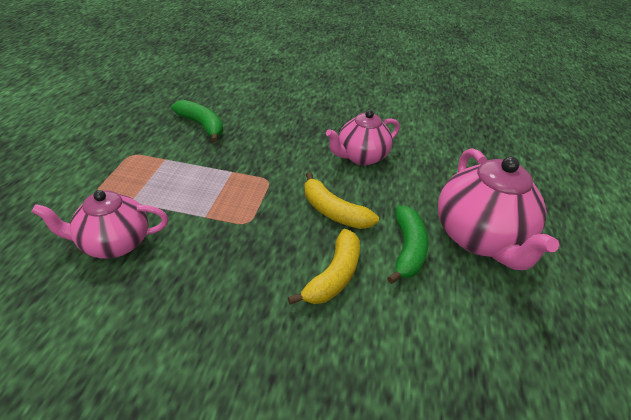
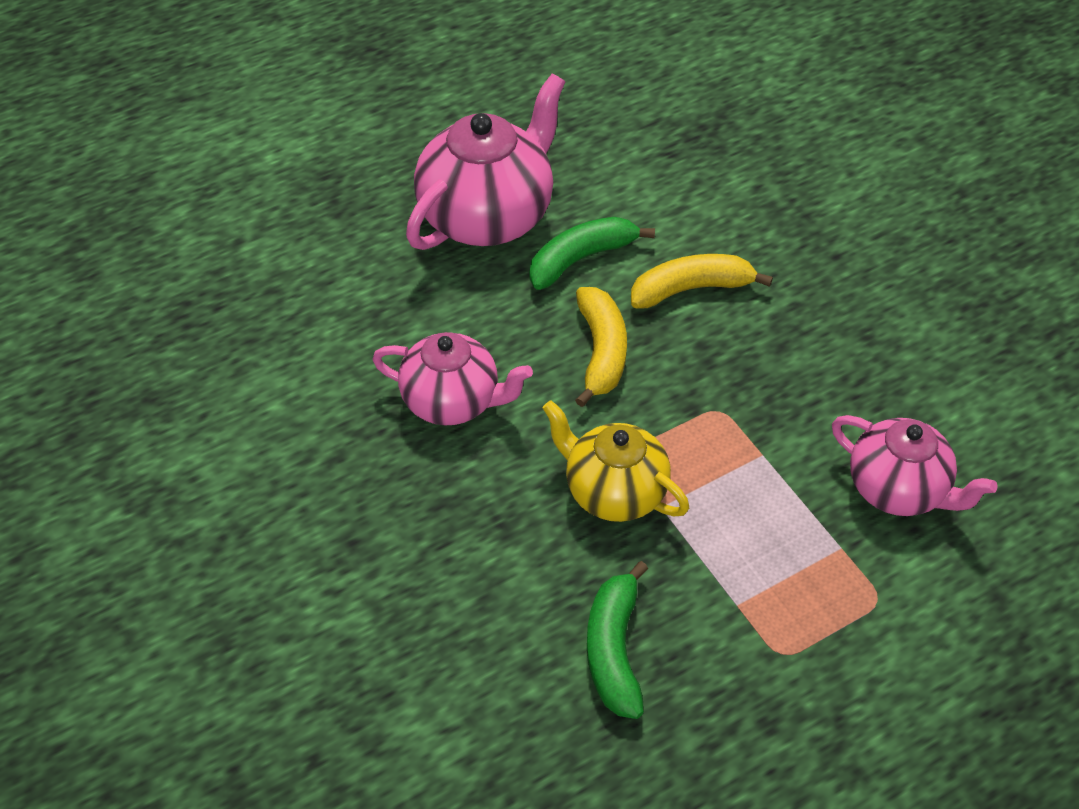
camera: 130 degrees left, 10 degrees up
(258, 165) = (613, 492): none -> yellow teapot

